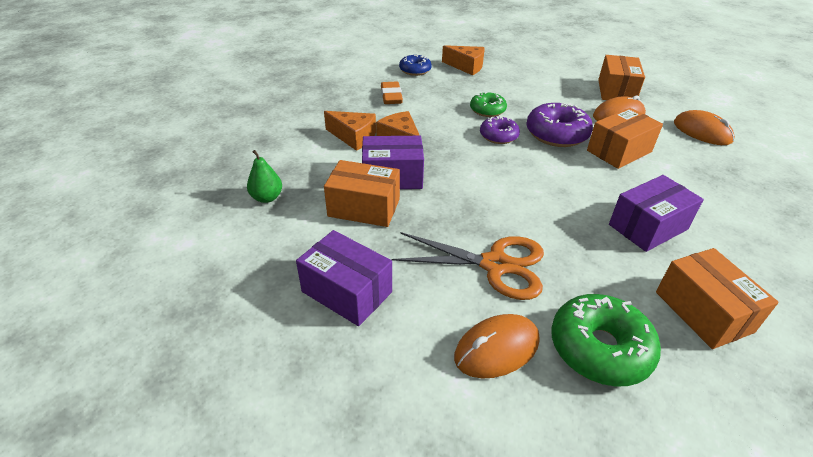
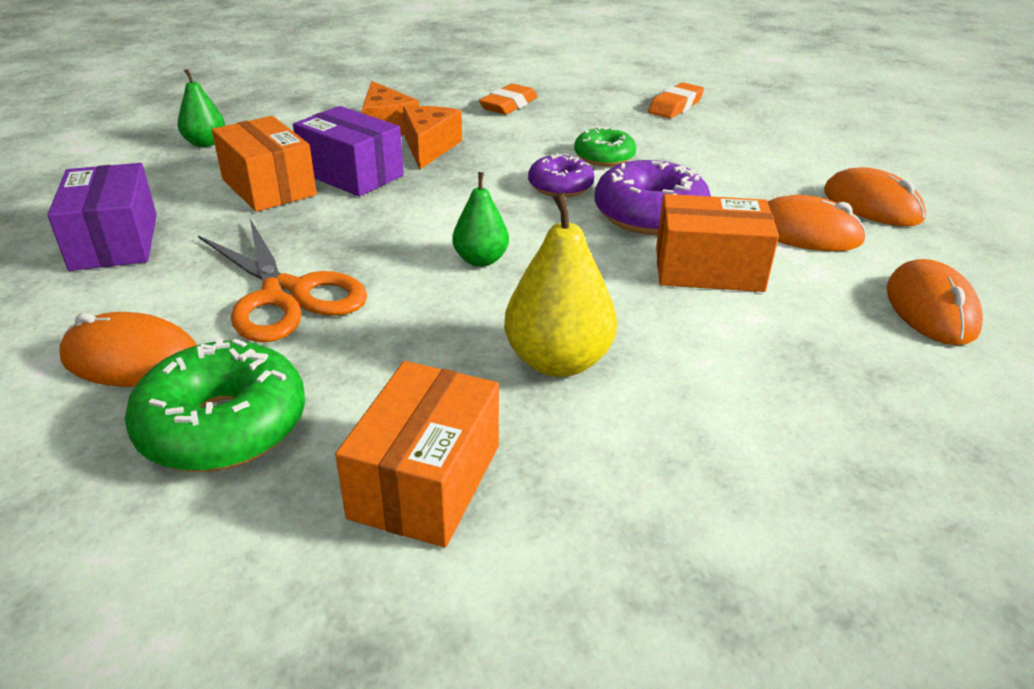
camera: 40 degrees right, 5 degrees down
(415, 70) = (594, 90): blue donut -> none
(466, 67) = (675, 106): orange cheese -> orange eraser
(538, 194) = (481, 260): none -> green pear
(616, 91) = (872, 205): orange box -> orange mouse
(648, 227) = (558, 361): purple box -> yellow pear

